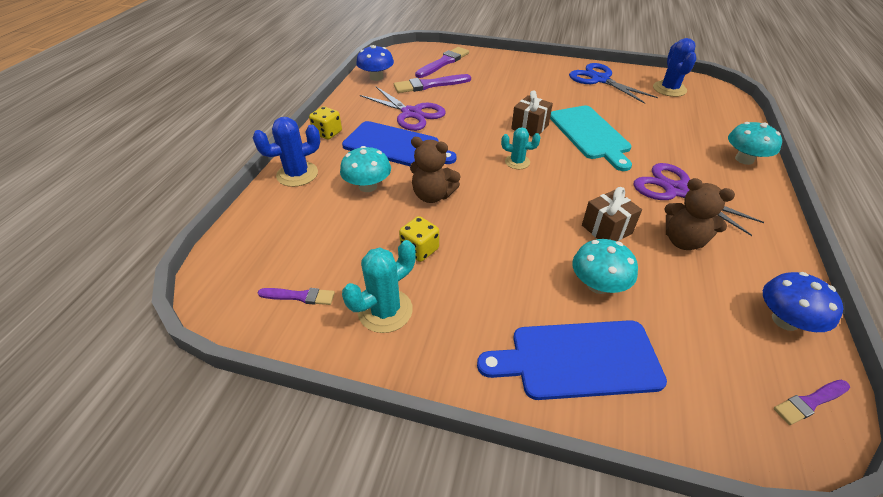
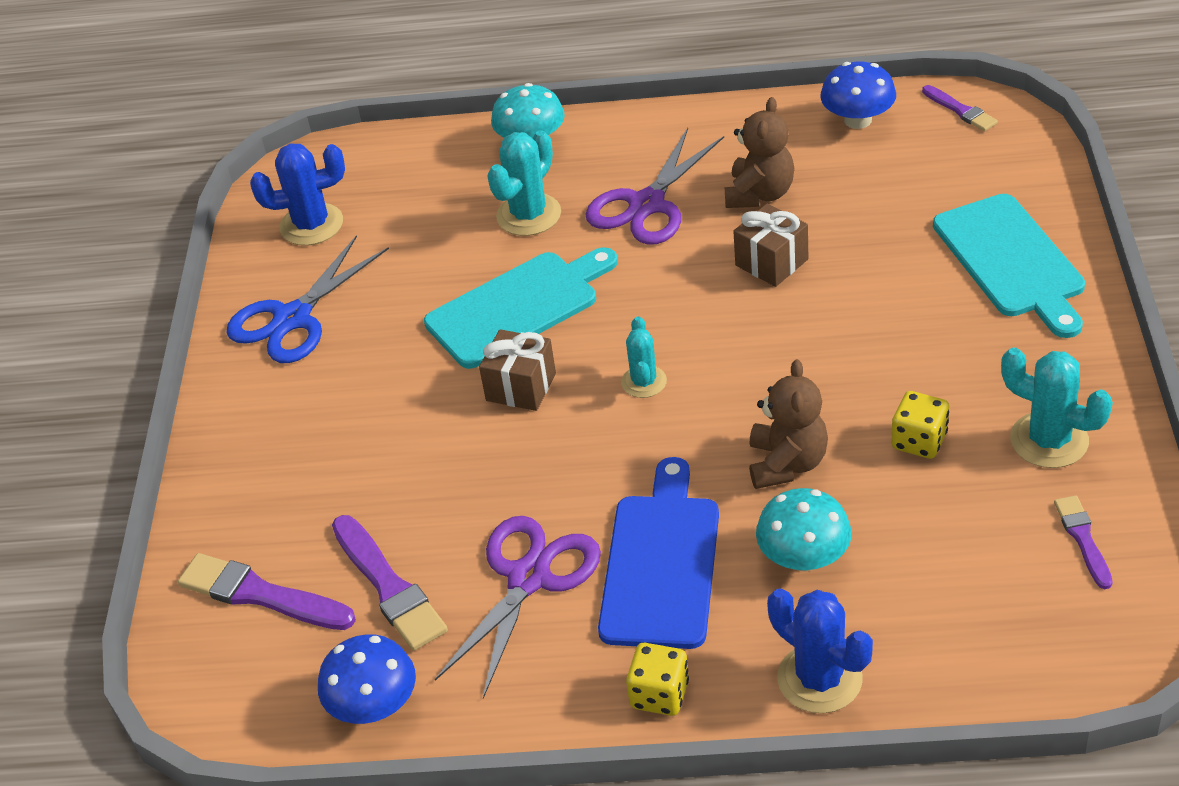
camera: 100 degrees left, 0 degrees up
(578, 360) = (1011, 261): blue cutting board -> turquoise cutting board
(598, 285) = (885, 259): turquoise mushroom -> none
(670, 148) = (529, 215): none -> turquoise cactus

